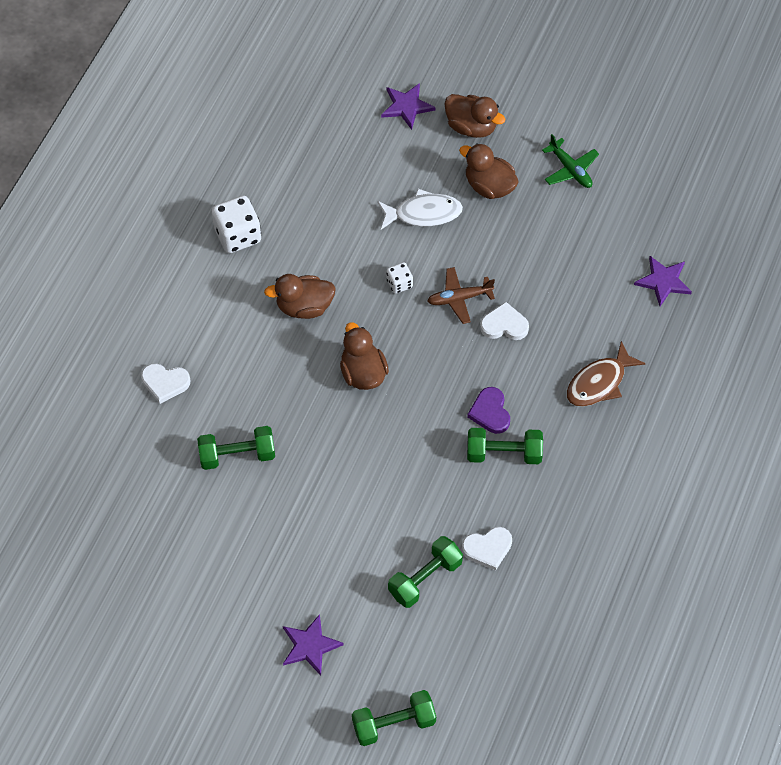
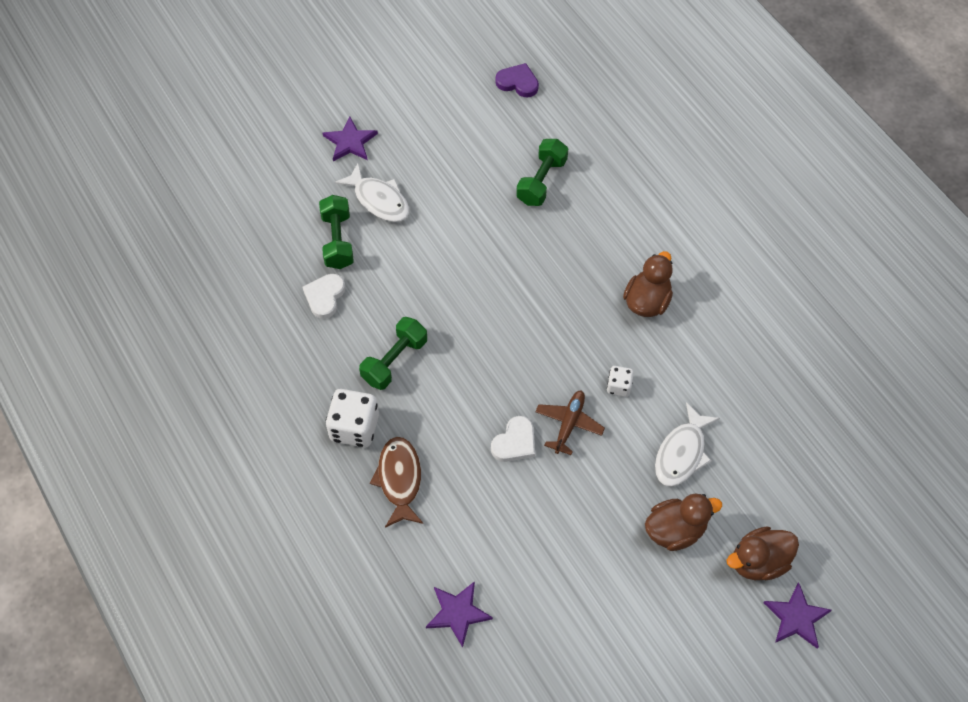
camera: 125 degrees right, 0 degrees up
(165, 383) = (643, 169): white heart -> none
(238, 235) = (757, 294): white dice -> white dice (354, 428)
(356, 574) = (379, 200): none -> white fish
(363, 373) = (549, 306): brown duck -> none
(394, 724) = (249, 157): green dumbbell -> none
(407, 106) = (821, 518): purple star -> purple star (796, 617)
(490, 412) = (439, 375): purple heart -> purple heart (518, 82)
(570, 169) = (645, 620): green plane -> none

